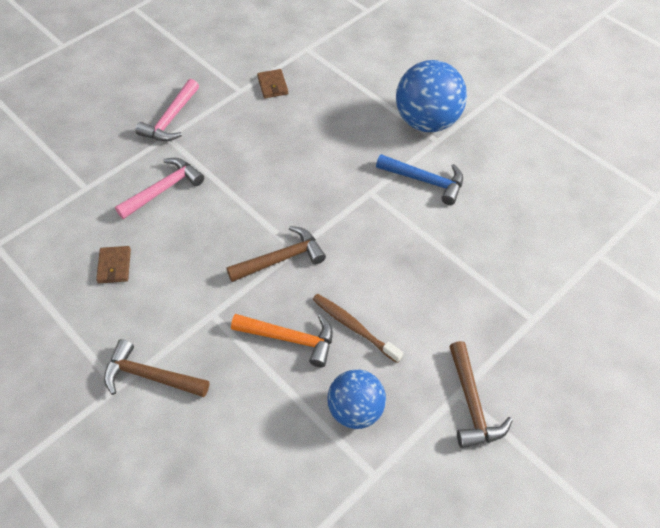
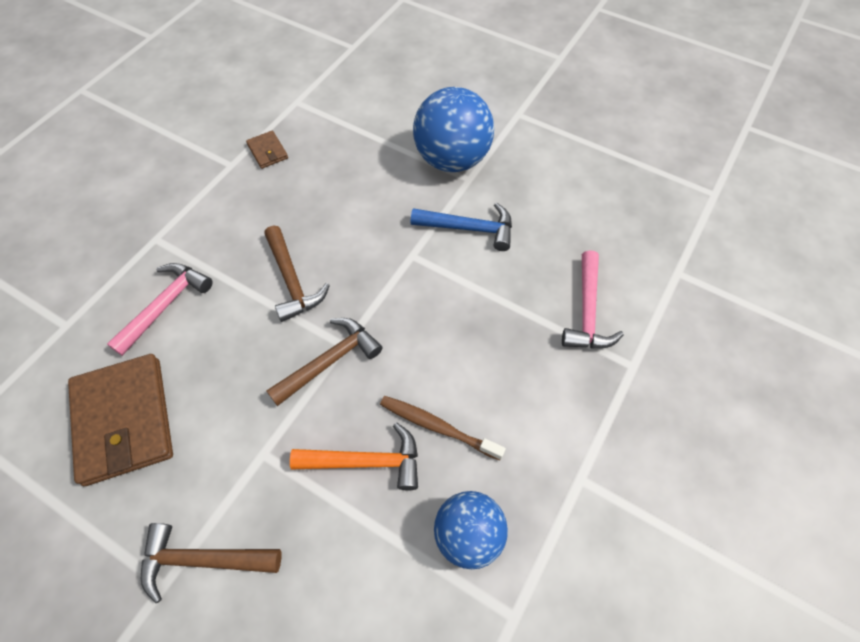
camera: 15 degrees left, 5 degrees up
(114, 266) = (124, 420): brown wallet -> brown wallet, size x2.24
(171, 119) = (155, 215): pink hammer -> pink hammer (587, 311)
(472, 403) = (598, 488): brown hammer -> brown hammer (292, 281)

